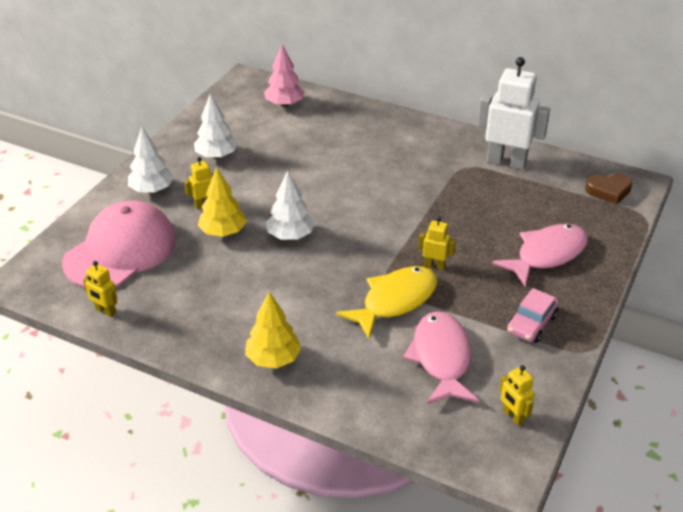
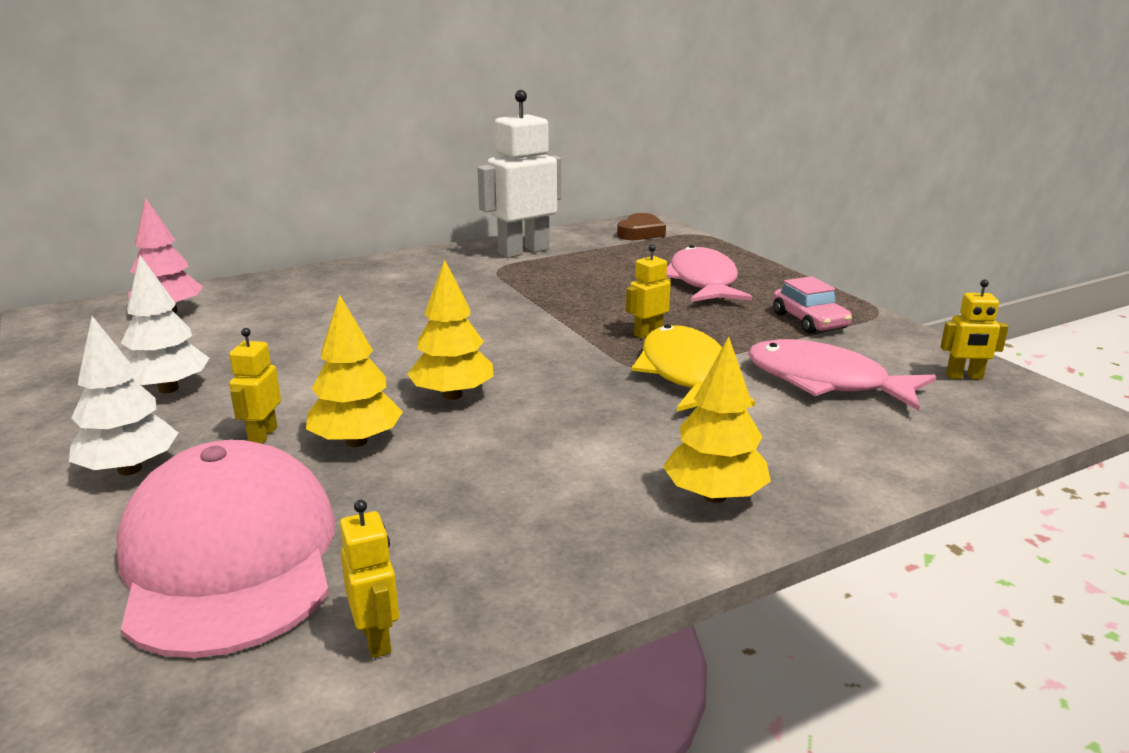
camera: 55 degrees left, 15 degrees down
(105, 311) = (377, 638): yellow robot -> yellow robot turned 90 degrees counterclockwise
(290, 236) = (453, 395): white tree -> yellow tree

